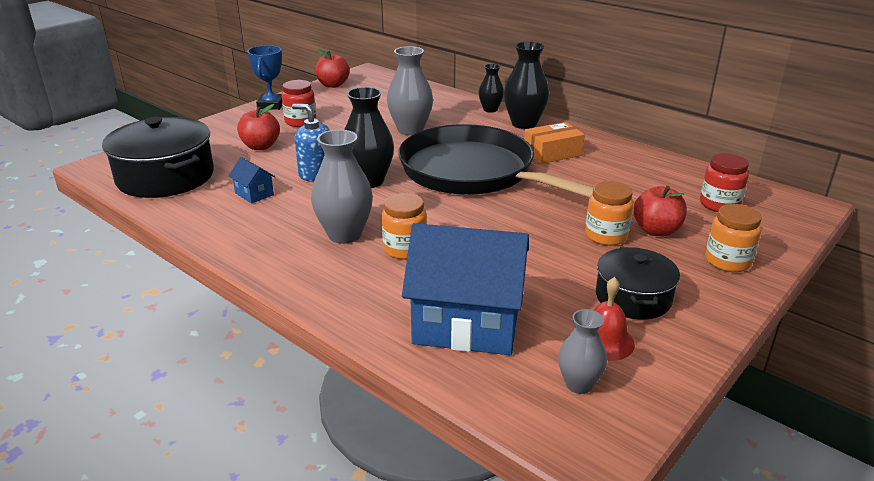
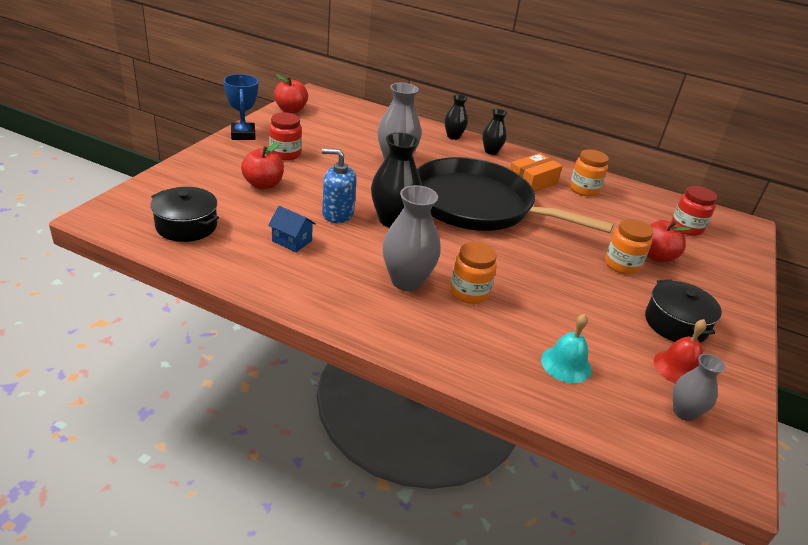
camera: 20 degrees left, 5 degrees up
(165, 177) = (186, 226): black pot -> black pot, size x0.60
(467, 323) = (566, 364): blue house -> turquoise bell
(524, 124) = (491, 151): black vase -> black vase, size x0.59
(727, 261) = (722, 282): orange jar -> orange jar (584, 189)

